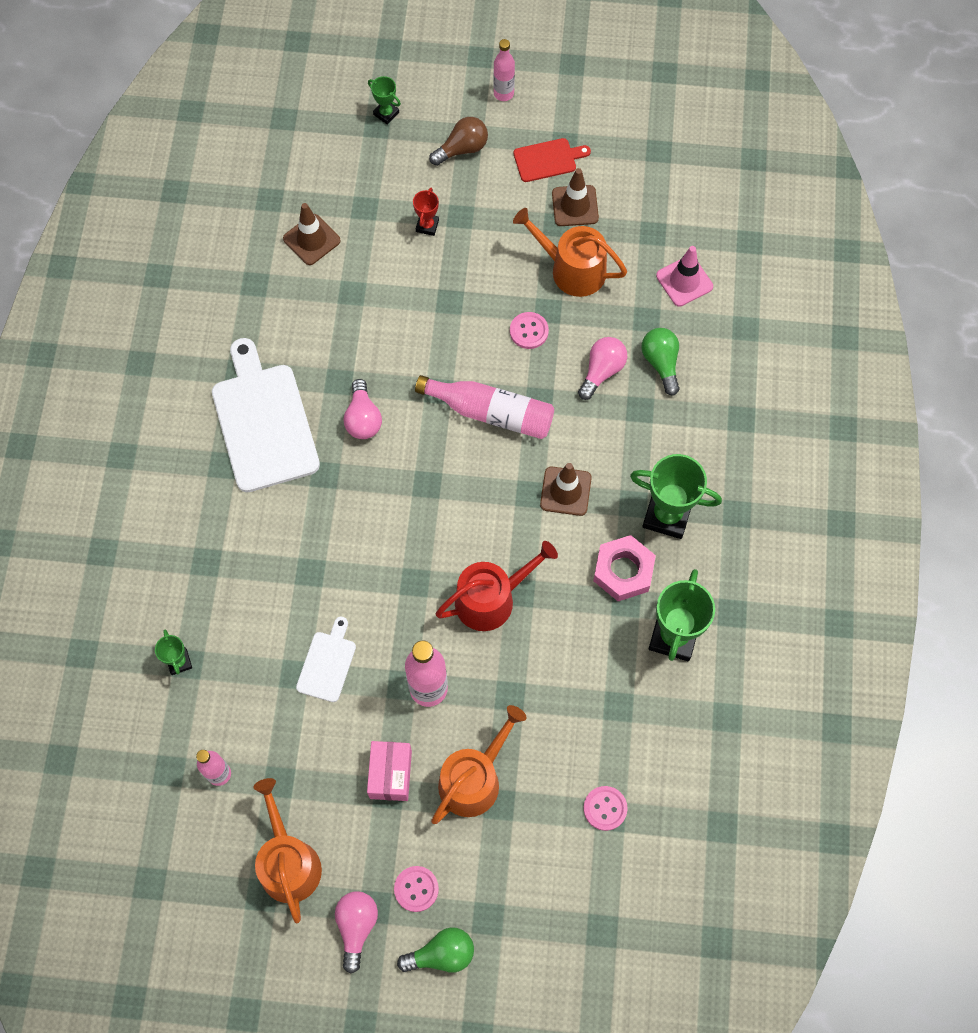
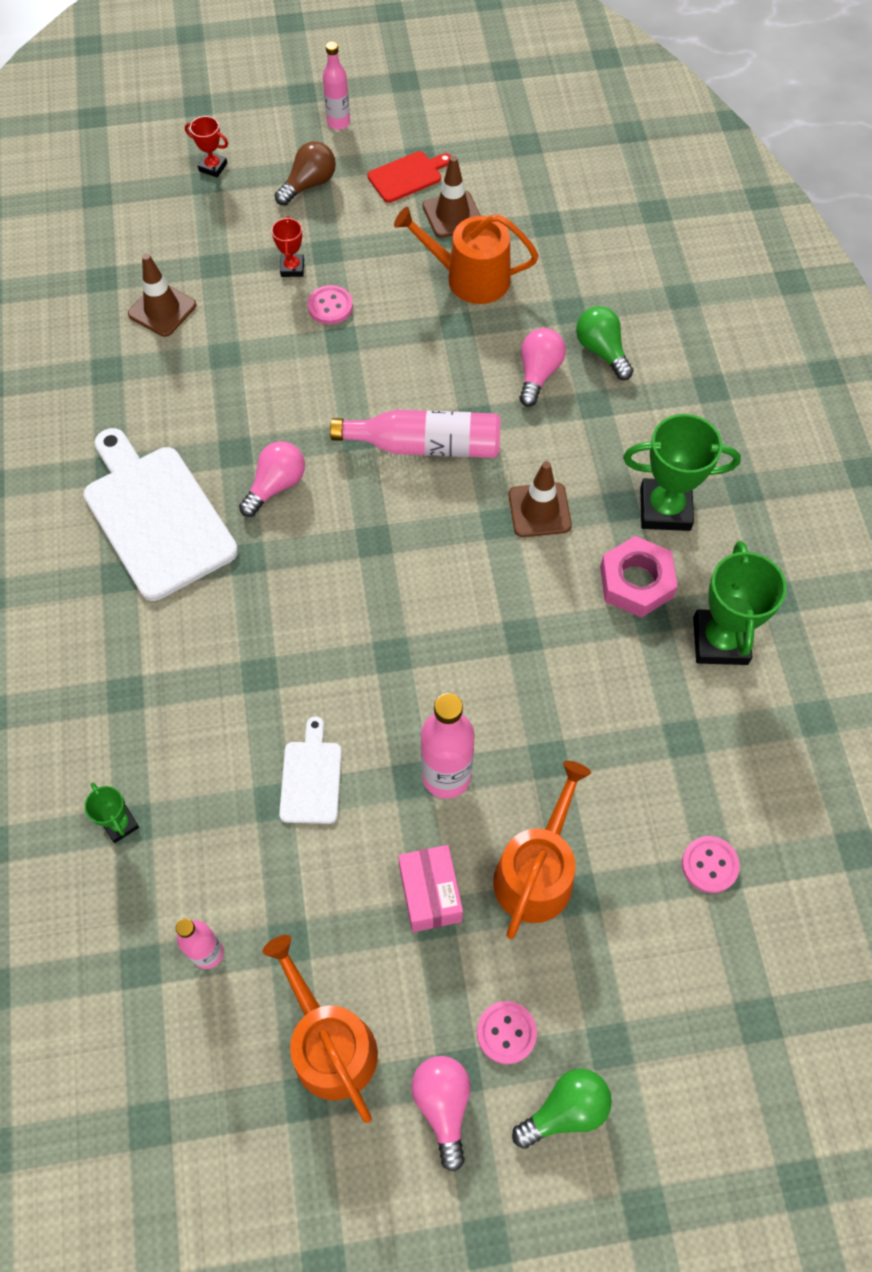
camera: 15 degrees left, 5 degrees down
(363, 418) = (276, 485): pink light bulb -> pink light bulb turned 120 degrees counterclockwise
(386, 113) = (213, 167): green trophy -> red trophy
(491, 599) = (491, 651): red watering can -> none
(529, 331) = (442, 350): pink button -> pink button (330, 306)
(684, 281) = (598, 263): pink traffic cone -> none

